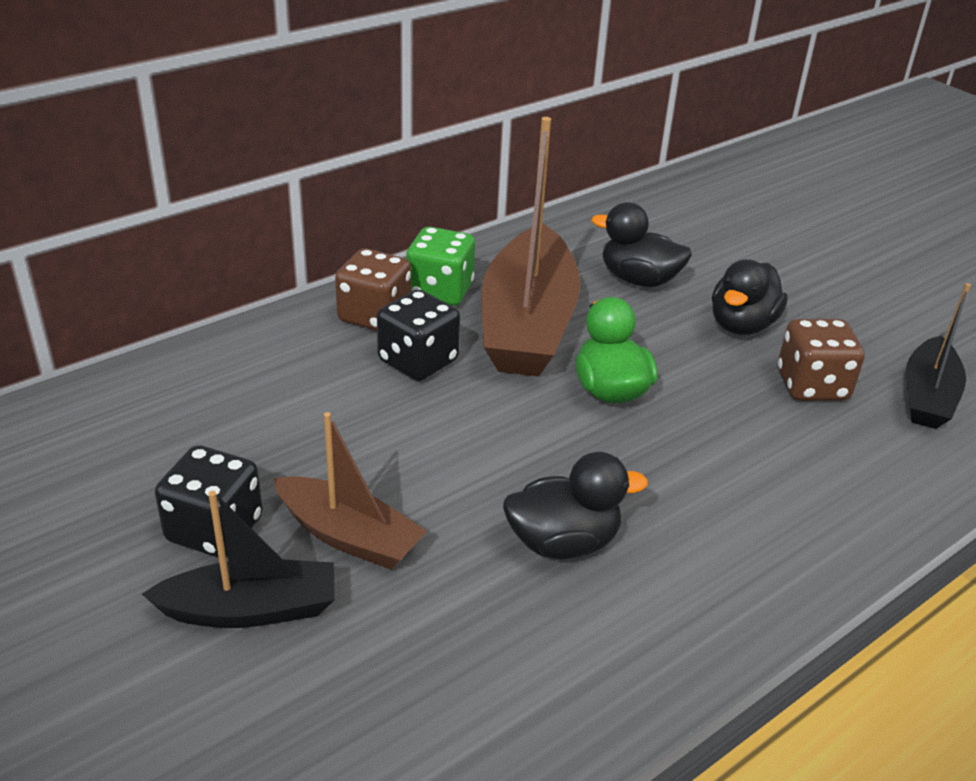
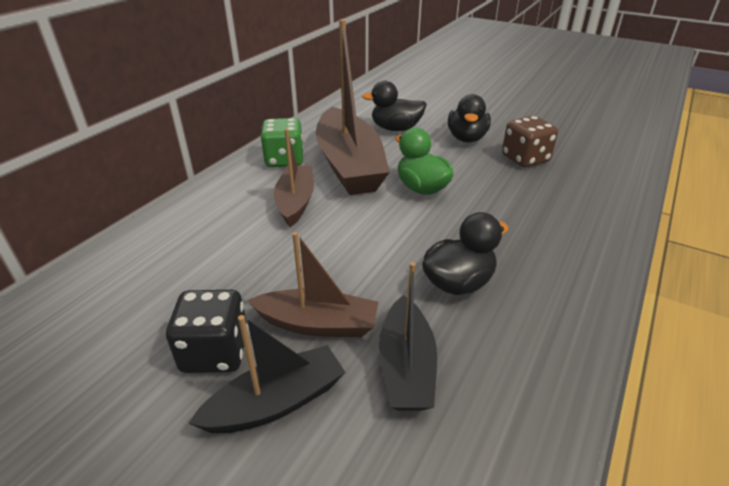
camera: 20 degrees left, 0 degrees up
(374, 316) = (251, 183): brown dice -> none
(418, 361) = (295, 202): black dice -> brown boat
(927, 396) = (583, 150): black boat -> black boat (406, 367)

